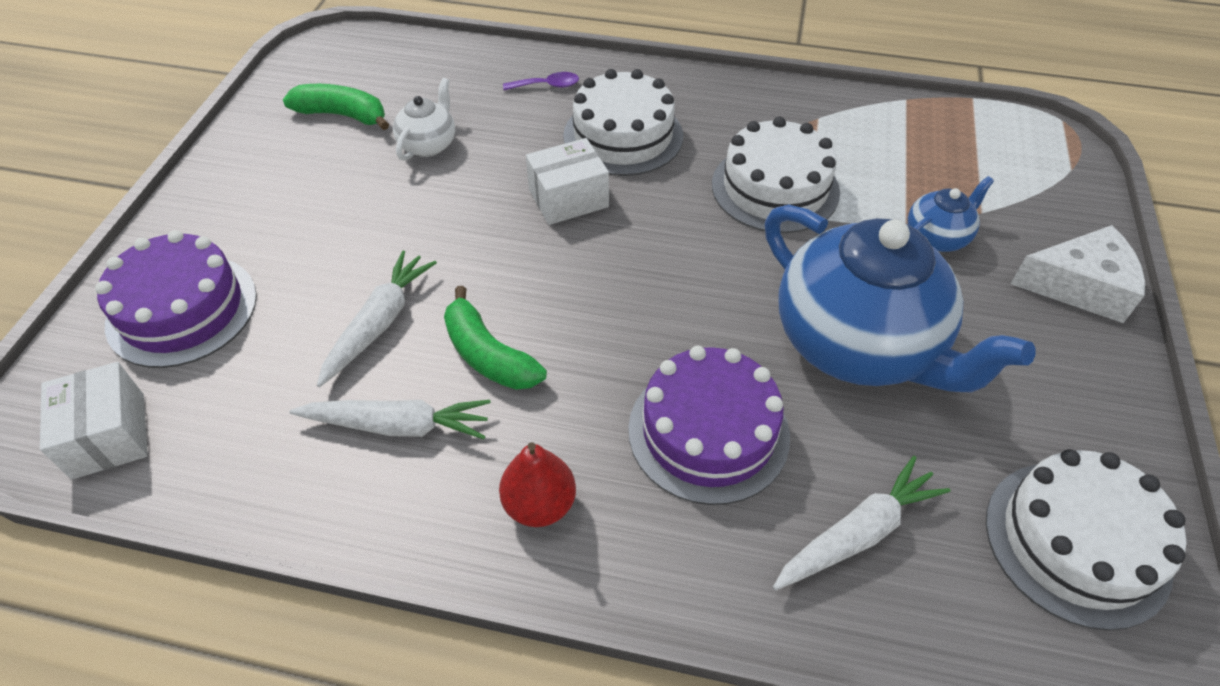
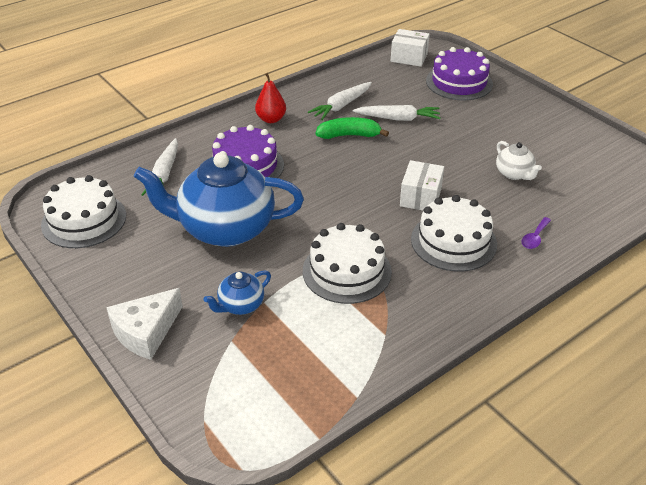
camera: 130 degrees right, 10 degrees down
(343, 115) = (570, 158): green banana -> none
(379, 323) = (398, 118): white carrot -> white carrot turned 60 degrees counterclockwise
(937, 237) = (240, 305): blue teapot -> blue teapot turned 45 degrees clockwise

